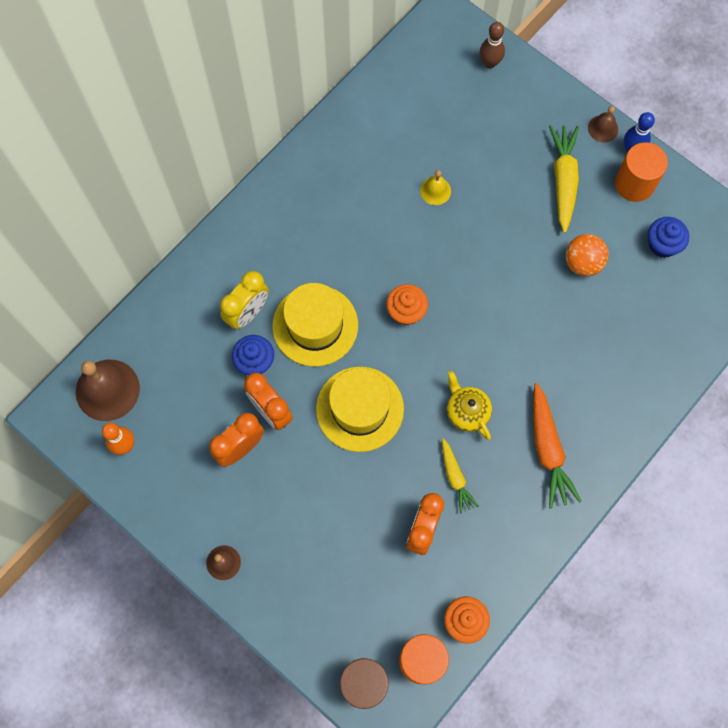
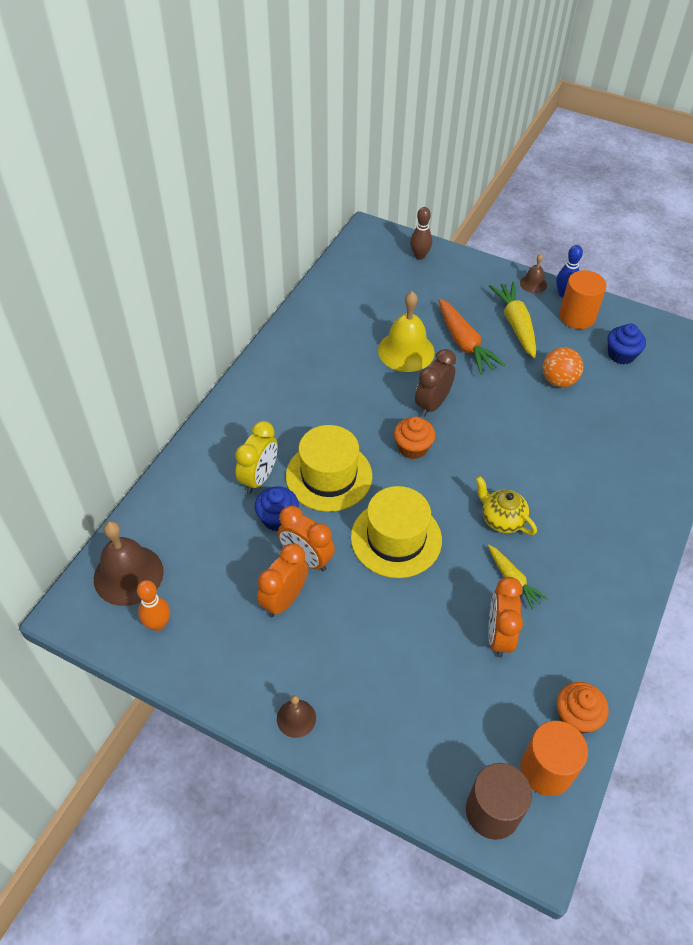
camera: 15 degrees left, 20 degrees down
(435, 190) = (406, 351): yellow bell -> yellow bell, size x1.94
(441, 264) = (432, 404): none -> brown clock
(547, 449) = (592, 536): orange carrot -> orange carrot (464, 343)

